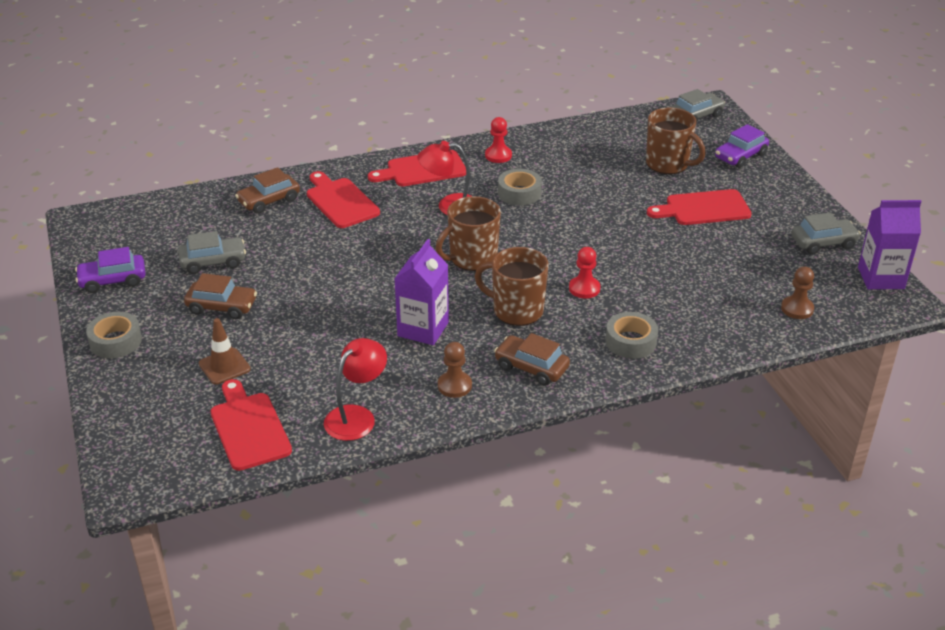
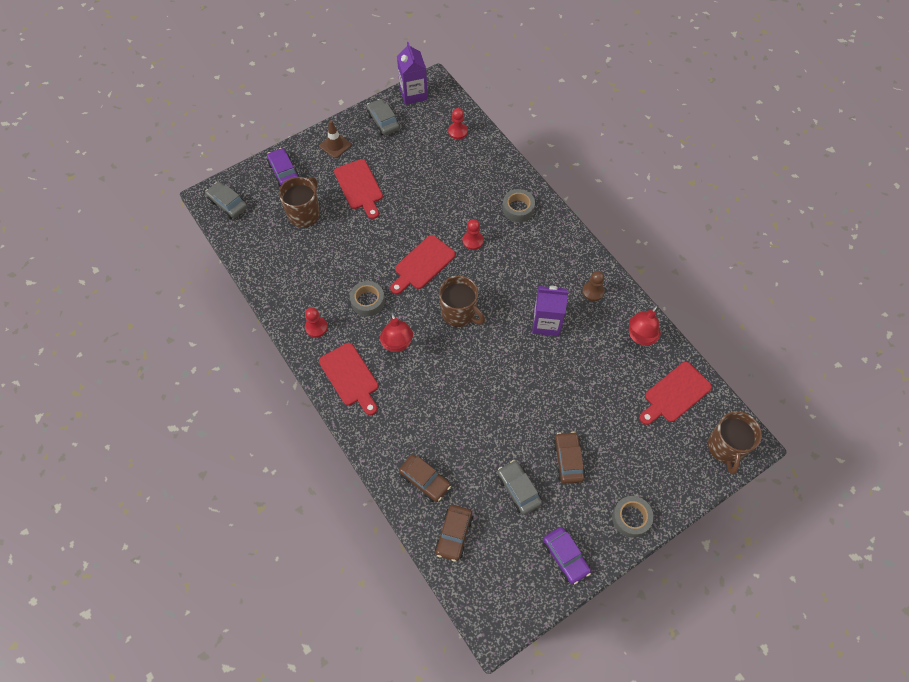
camera: 105 degrees left, 25 degrees up
(224, 366) = (627, 432): brown traffic cone -> brown traffic cone (335, 145)
(340, 201) = (411, 424): red cutting board -> red cutting board (422, 264)
(357, 416) = (640, 337): red lamp -> red lamp turned 75 degrees counterclockwise
(516, 310) = (508, 274): brown mug -> brown mug (725, 447)
(531, 367) = (561, 255): brown car -> brown car (454, 534)
(740, 156) = (284, 172): purple car -> purple car turned 150 degrees counterclockwise
(797, 309) = (457, 131): brown pawn -> red pawn

